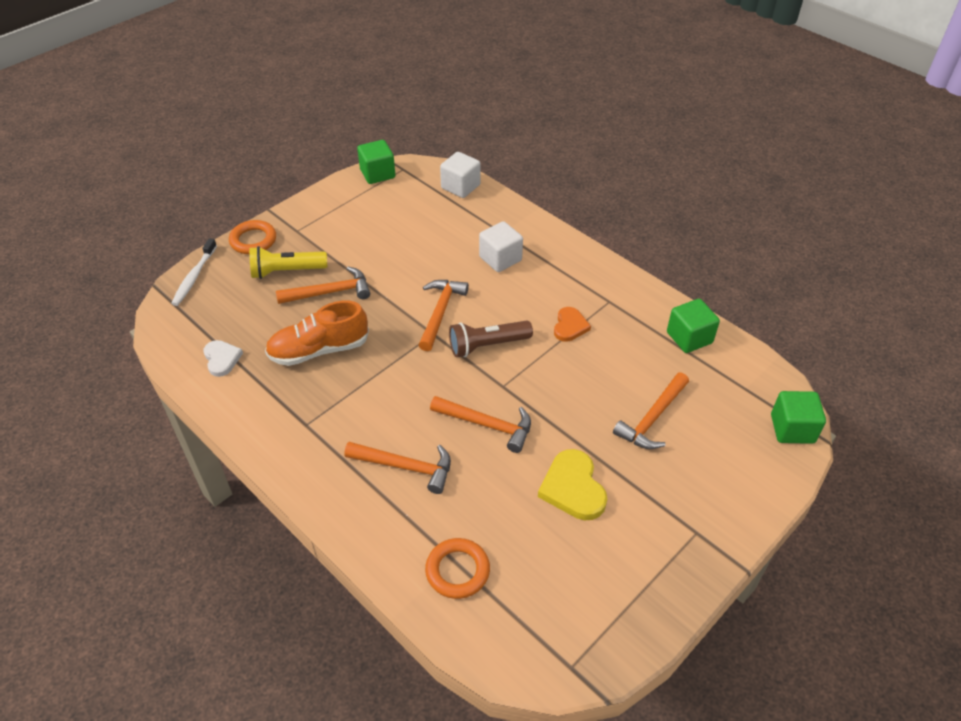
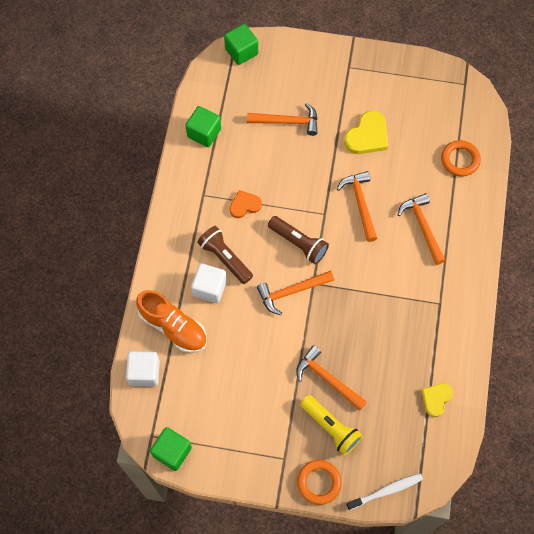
camera: 125 degrees left, 20 degrees up
(222, 359) = (436, 399): white heart -> yellow heart
(319, 350) = (381, 343): orange shoe -> orange shoe (173, 327)
(522, 283) = (225, 258): none -> brown flashlight

